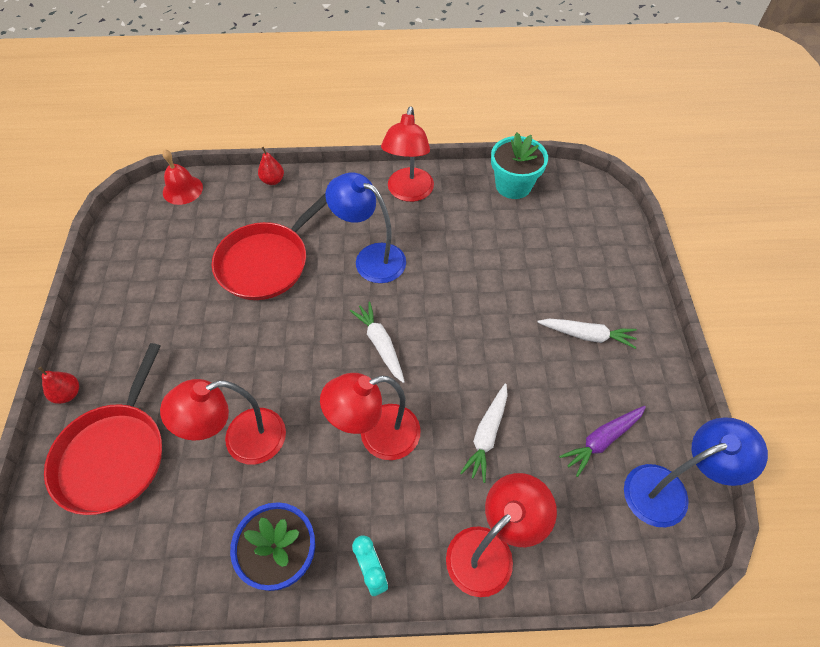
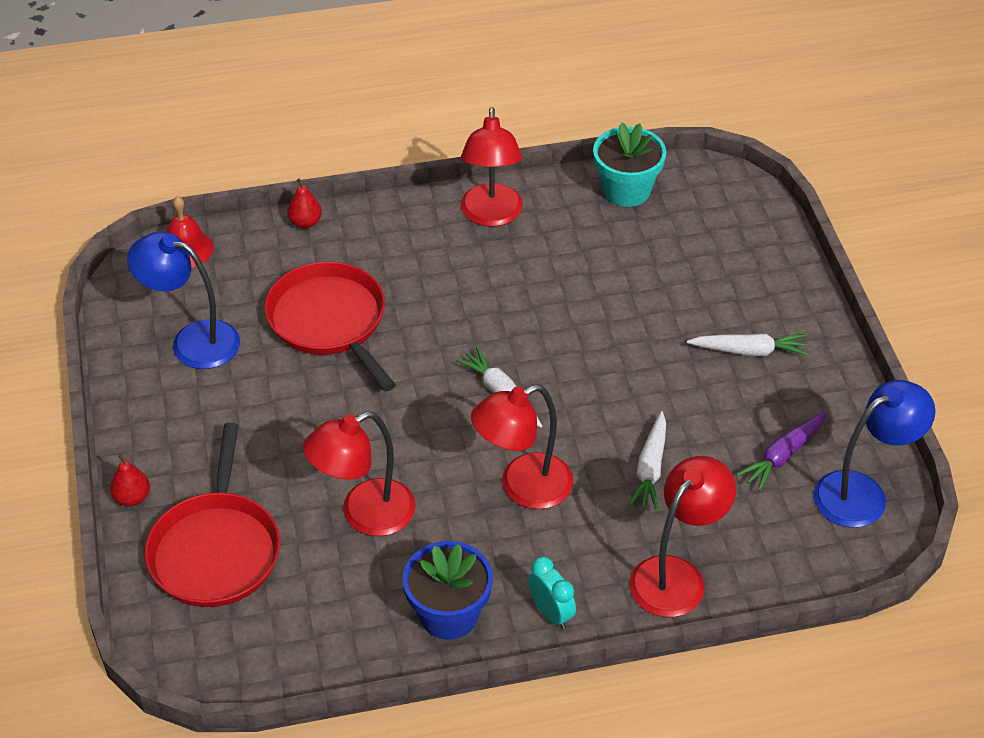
camera: 10 degrees left, 10 degrees down
(266, 262) = (330, 322): red pan -> red pan turned 120 degrees clockwise
(371, 258) = (463, 300): blue lamp -> blue lamp (192, 341)

